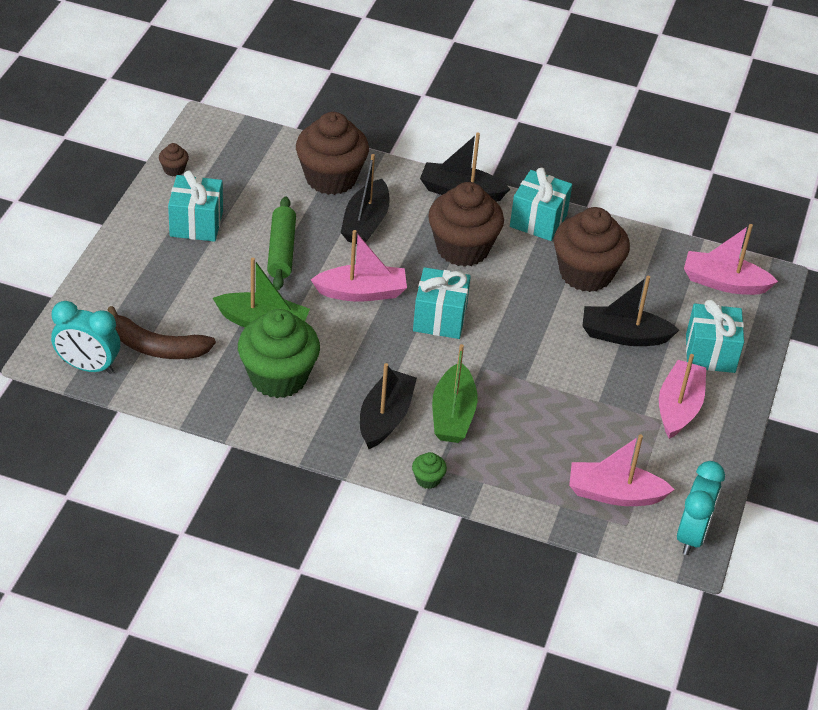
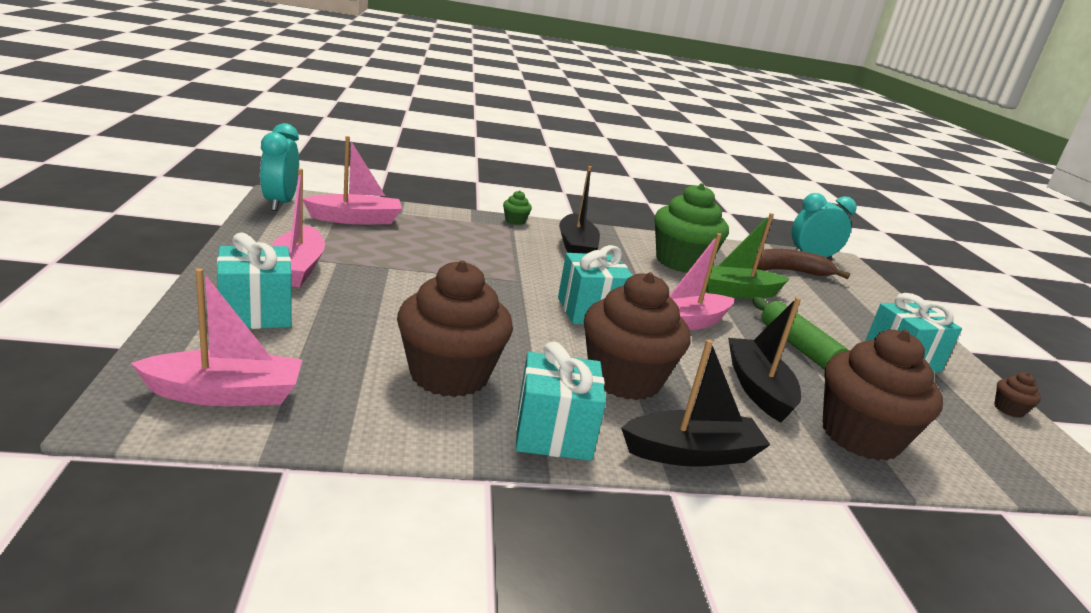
camera: 155 degrees right, 20 degrees down
(453, 415) = (523, 251): green boat -> none
(624, 335) = (375, 318): black boat -> none

